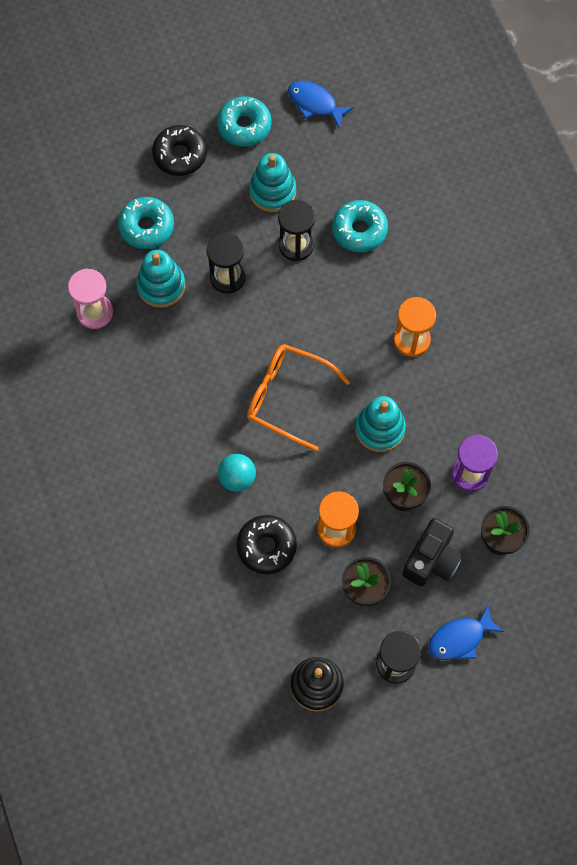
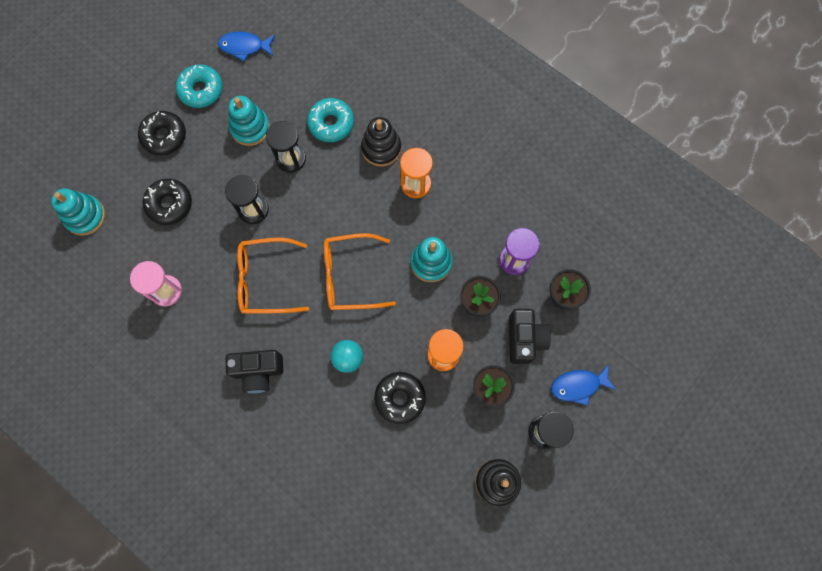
camera: 30 degrees left, 5 degrees up
(140, 442) = (258, 372): none -> black camera
(146, 227) = (169, 204): turquoise donut -> black donut
(161, 286) = (206, 243): turquoise stacking toy -> turquoise stacking toy (85, 216)
(199, 354) = (265, 280): none -> orange glasses
(397, 283) = (381, 148): none -> black stacking toy
(460, 638) = (578, 385): blue fish -> blue fish turned 45 degrees clockwise

